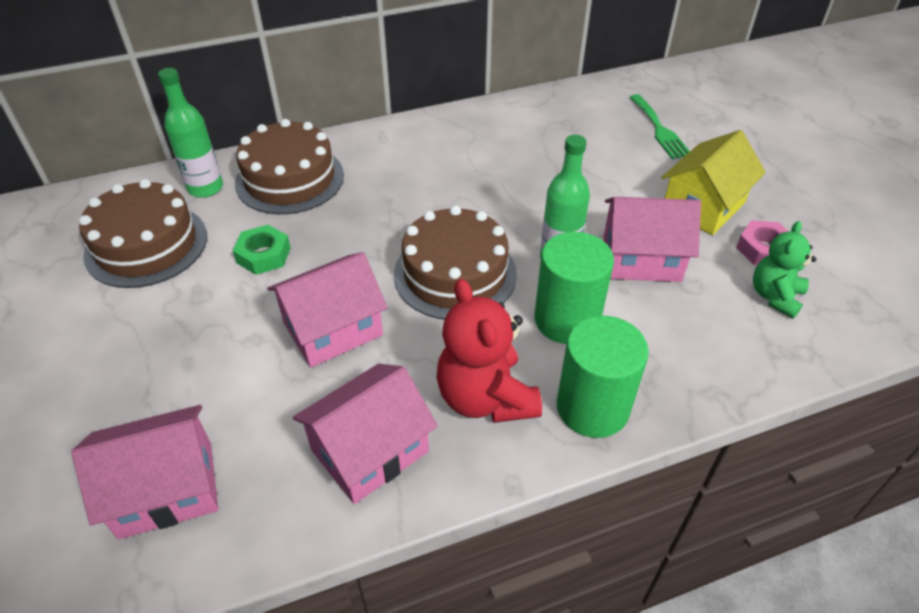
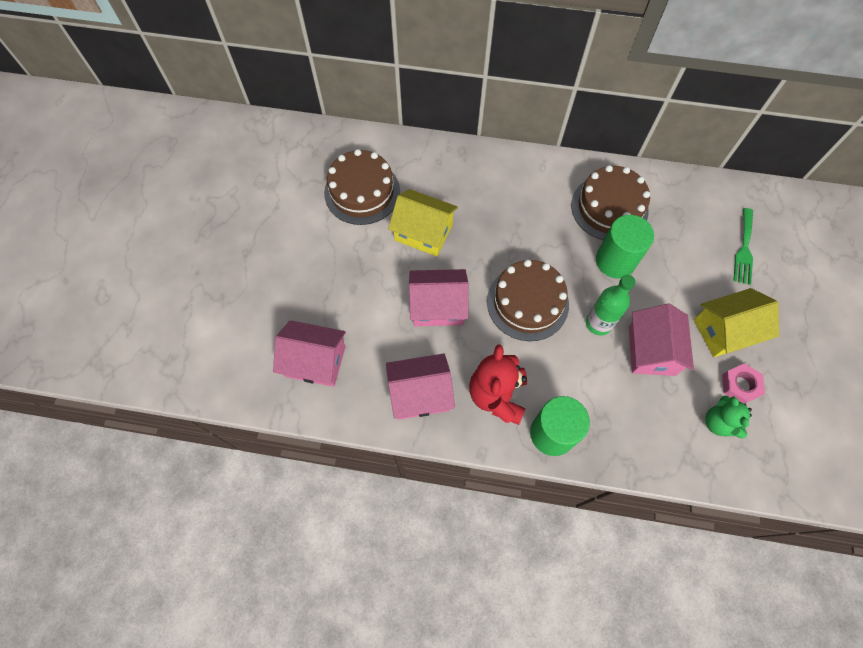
camera: 30 degrees right, 20 degrees up
(205, 188) = (412, 161): green bottle -> none
(263, 255) = (423, 232): green nut -> yellow house
(290, 179) = (465, 177): brown cake -> brown cake (609, 208)
(566, 319) = (574, 370): green cylinder -> green cylinder (615, 261)
(641, 258) = (651, 350): pink house -> pink house turned 60 degrees clockwise
(775, 296) = (718, 423): green teddy bear -> green teddy bear turned 75 degrees counterclockwise

